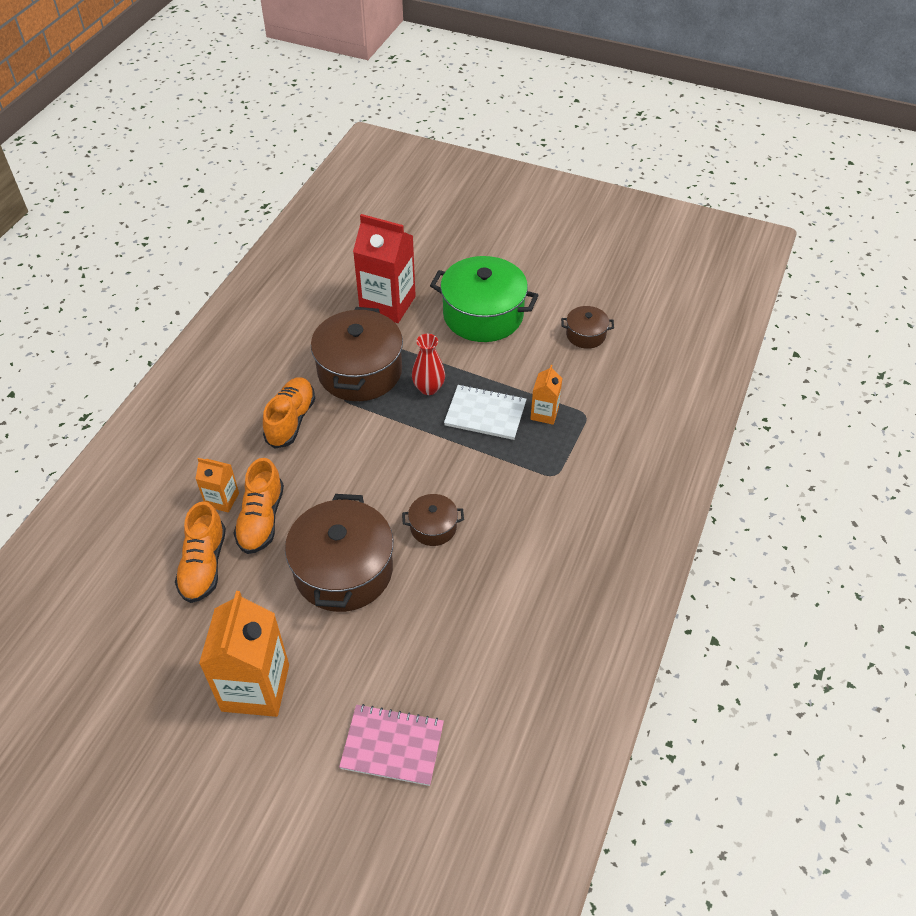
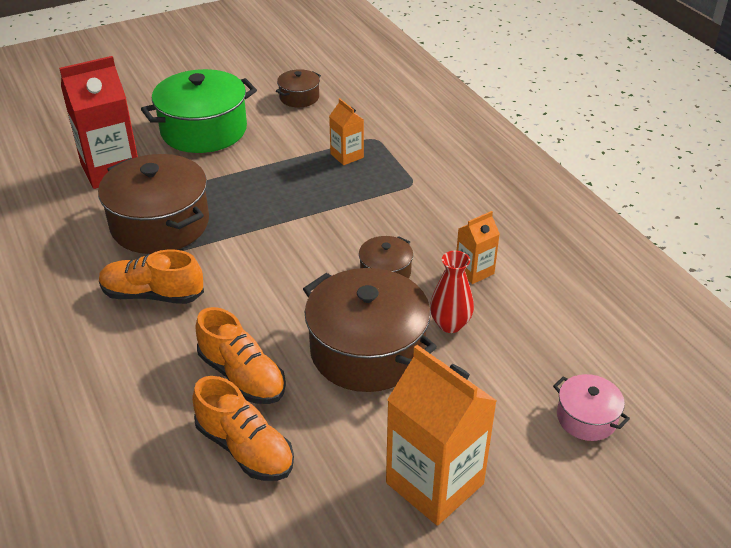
camera: 50 degrees left, 10 degrees down
(222, 499) = (182, 392): orange carton -> orange carton (474, 271)
(291, 420) = (152, 295): orange shoe -> orange shoe turned 45 degrees counterclockwise
(392, 746) = (586, 418): pink notebook -> pink pot
(428, 388) = (236, 197): red vase -> red vase (450, 324)
(485, 414) = (306, 183): white notebook -> none

